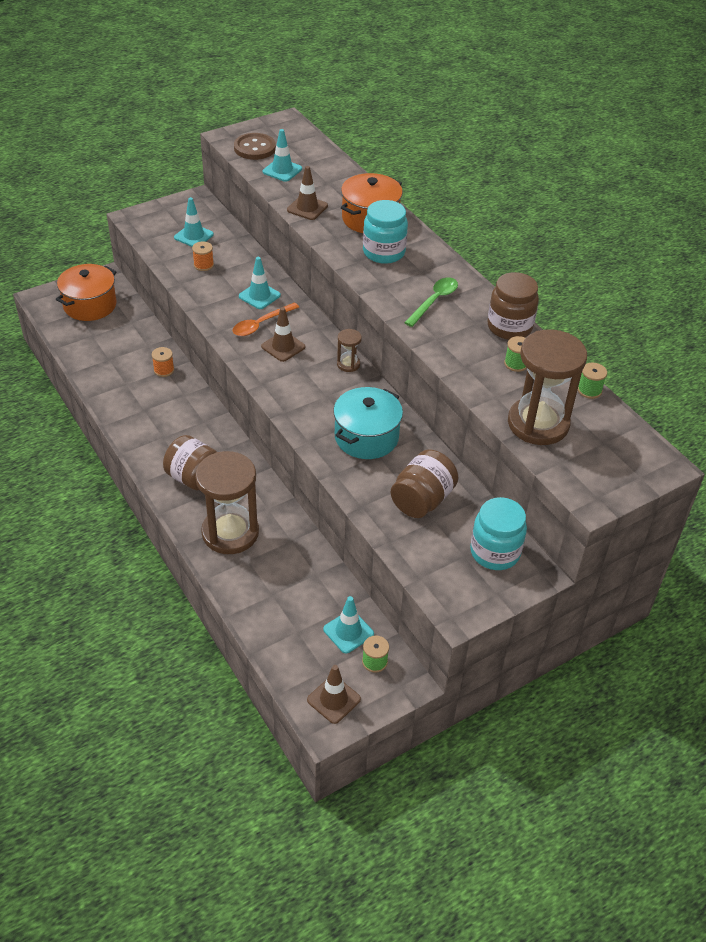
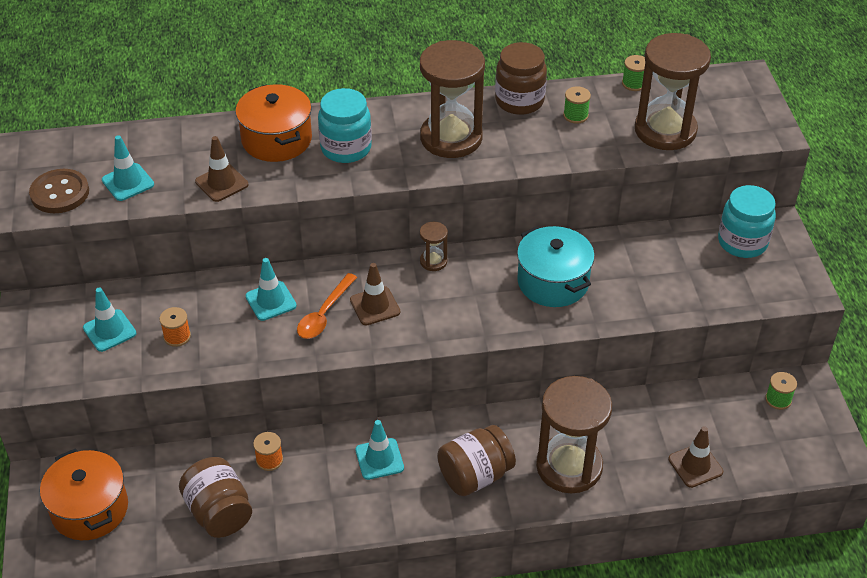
camera: 65 degrees left, 0 degrees up
(261, 324) = (324, 314): orange spoon -> orange spoon turned 45 degrees clockwise
(333, 699) = (814, 444): brown traffic cone -> brown traffic cone (695, 465)
(348, 632) = (736, 408): turquoise traffic cone -> turquoise traffic cone (379, 459)
(422, 500) = (658, 269): brown jar -> brown jar (219, 512)
(434, 301) = (451, 138): green spoon -> brown hourglass

